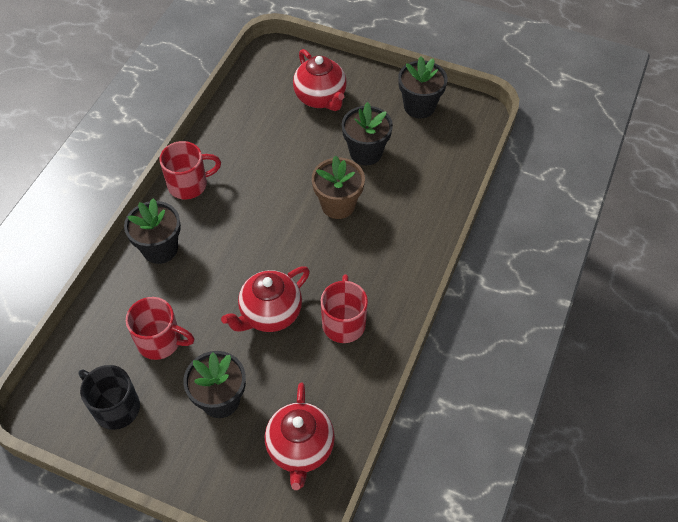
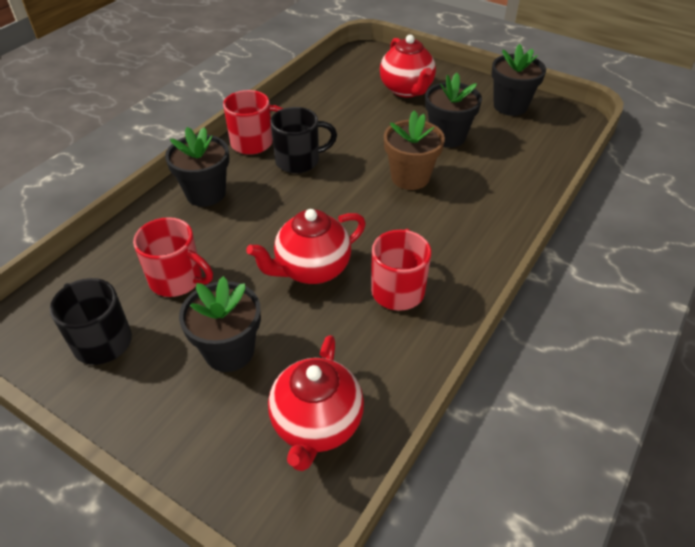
camera: 10 degrees right, 10 degrees down
(236, 200) = (299, 161): none -> black mug

